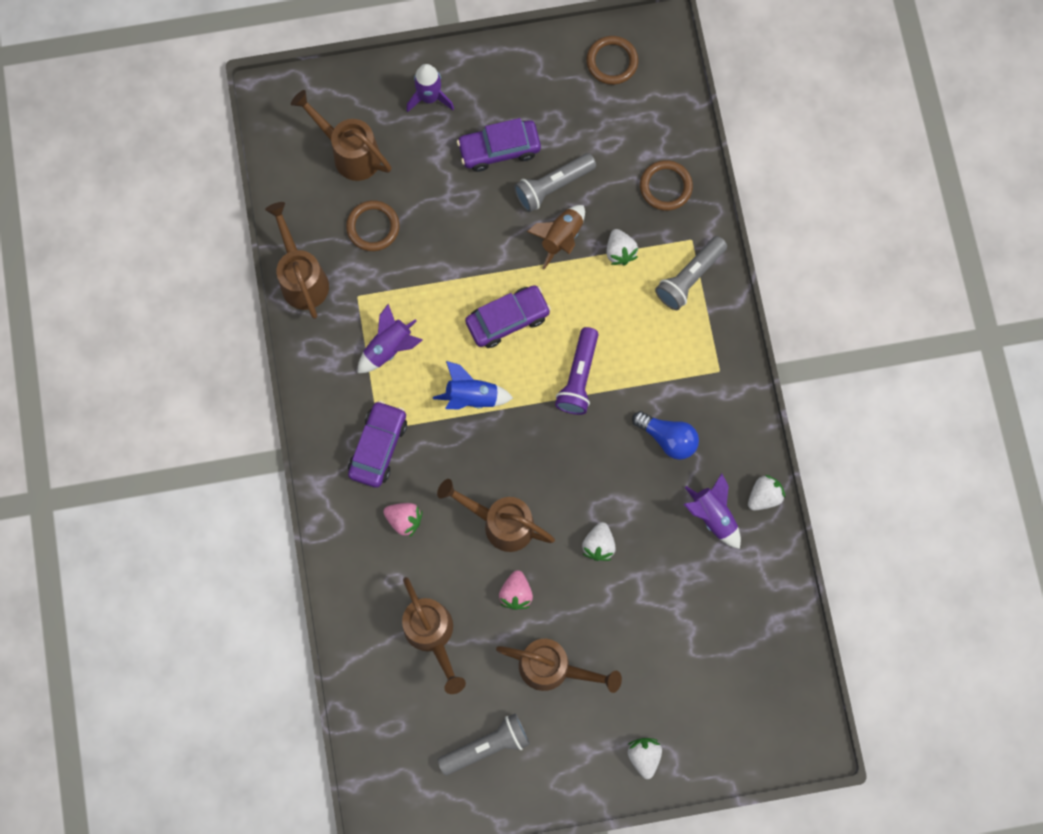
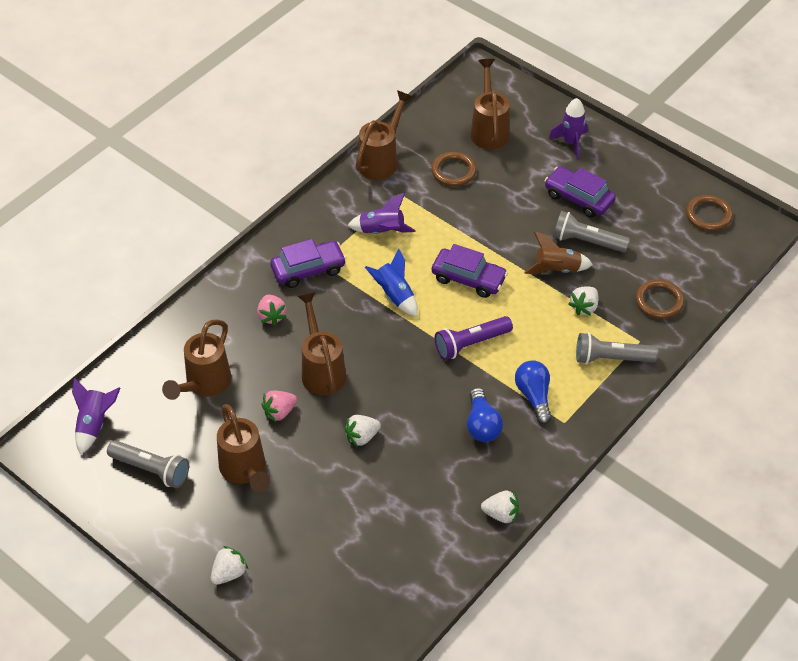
camera: 50 degrees right, 25 degrees down
(675, 372) = (534, 396): none -> blue light bulb
(712, 515) = (453, 492): purple rocket -> purple rocket (94, 424)

